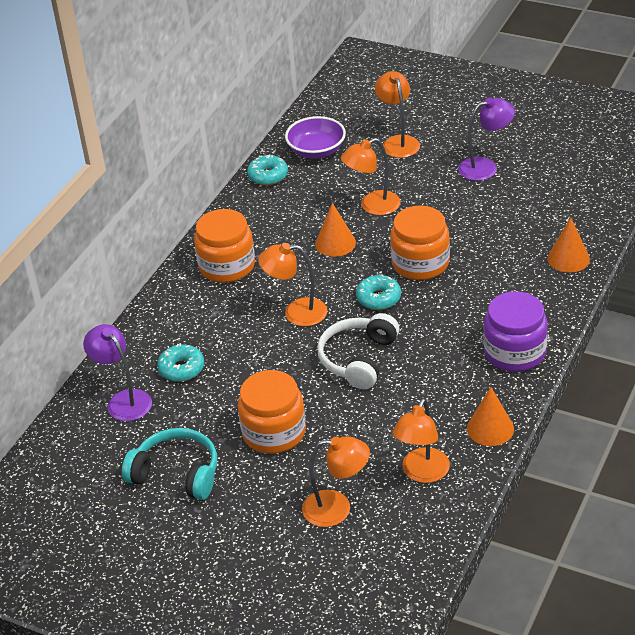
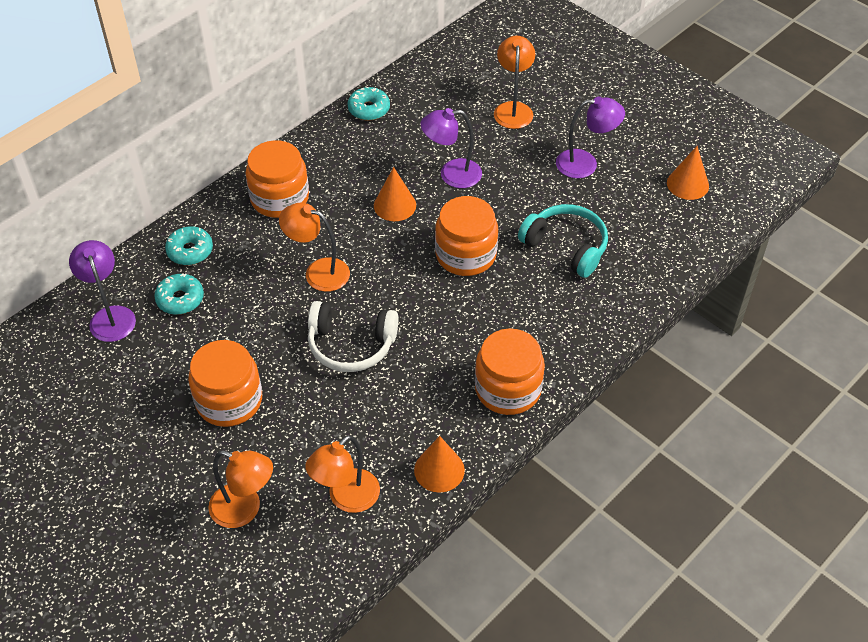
camera: 15 degrees right, 10 degrees up
(177, 473) = (116, 415): turquoise headphones -> turquoise headphones (566, 246)
(316, 151) = (429, 95): purple bowl -> none
(358, 359) = (351, 345): white headphones -> white headphones turned 120 degrees counterclockwise
(372, 206) = (451, 174): orange lamp -> purple lamp
(378, 298) = (405, 281): turquoise donut -> turquoise donut (190, 251)
(514, 352) = (508, 389): purple jar -> orange jar
(568, 258) = (616, 297): orange cone -> orange cone (687, 184)

